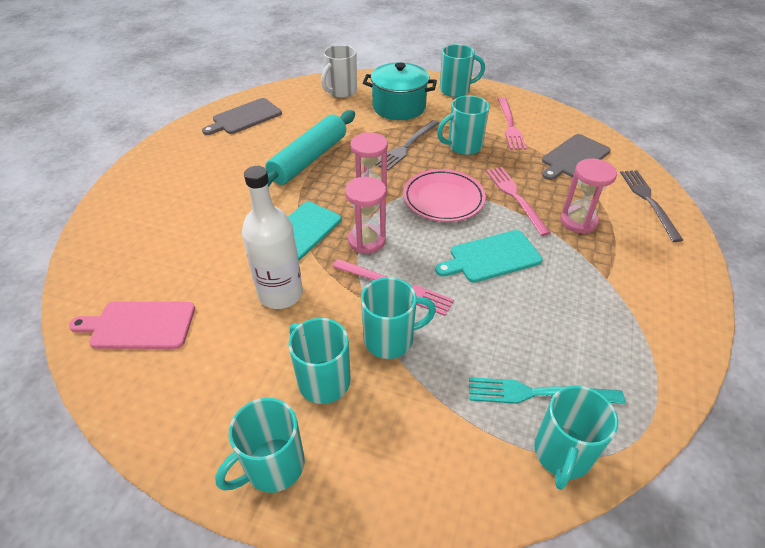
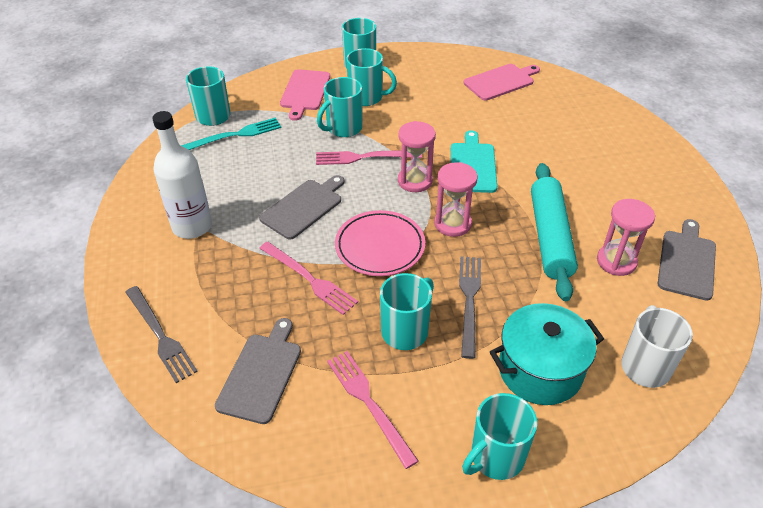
camera: 150 degrees right, 0 degrees up
(280, 294) = (438, 125): white bottle -> white bottle (192, 226)
(400, 439) = (305, 92): none -> pink cutting board
(491, 257) = (303, 207): turquoise cutting board -> grey cutting board
(578, 221) = (235, 275): pink hourglass -> pink hourglass (616, 261)

